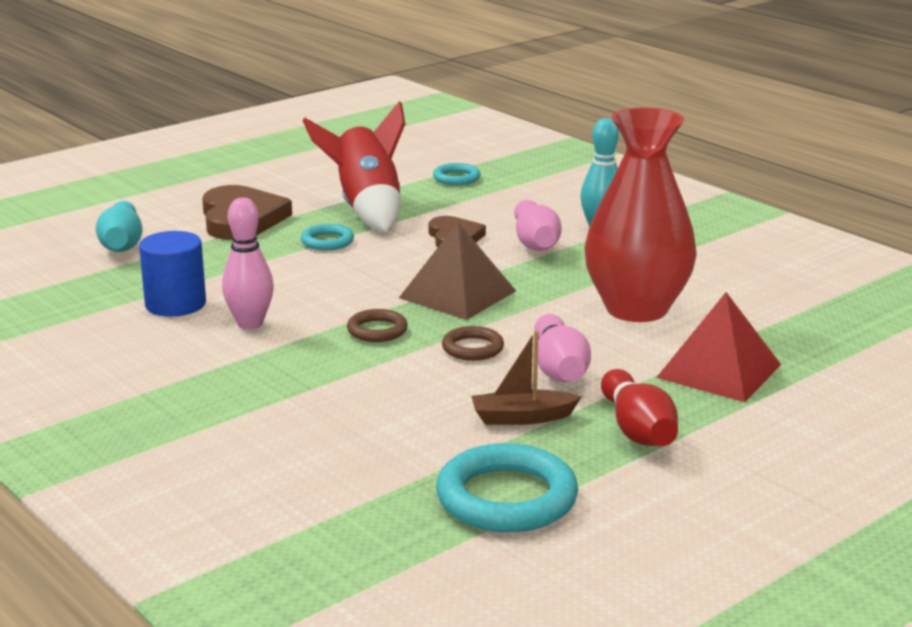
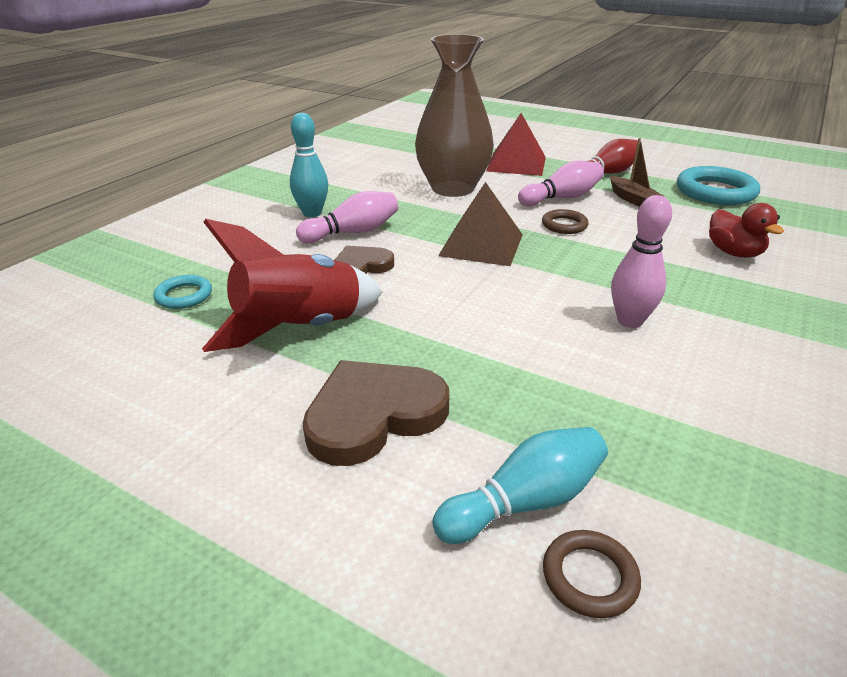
camera: 110 degrees left, 10 degrees up
(175, 304) = (641, 379): blue cylinder -> none
(315, 427) = (734, 253): none -> red duck
(327, 241) = (410, 330): turquoise ring -> none
(377, 330) = (576, 262): brown ring -> brown ring (589, 577)
(636, 309) = (453, 188): red vase -> brown vase

